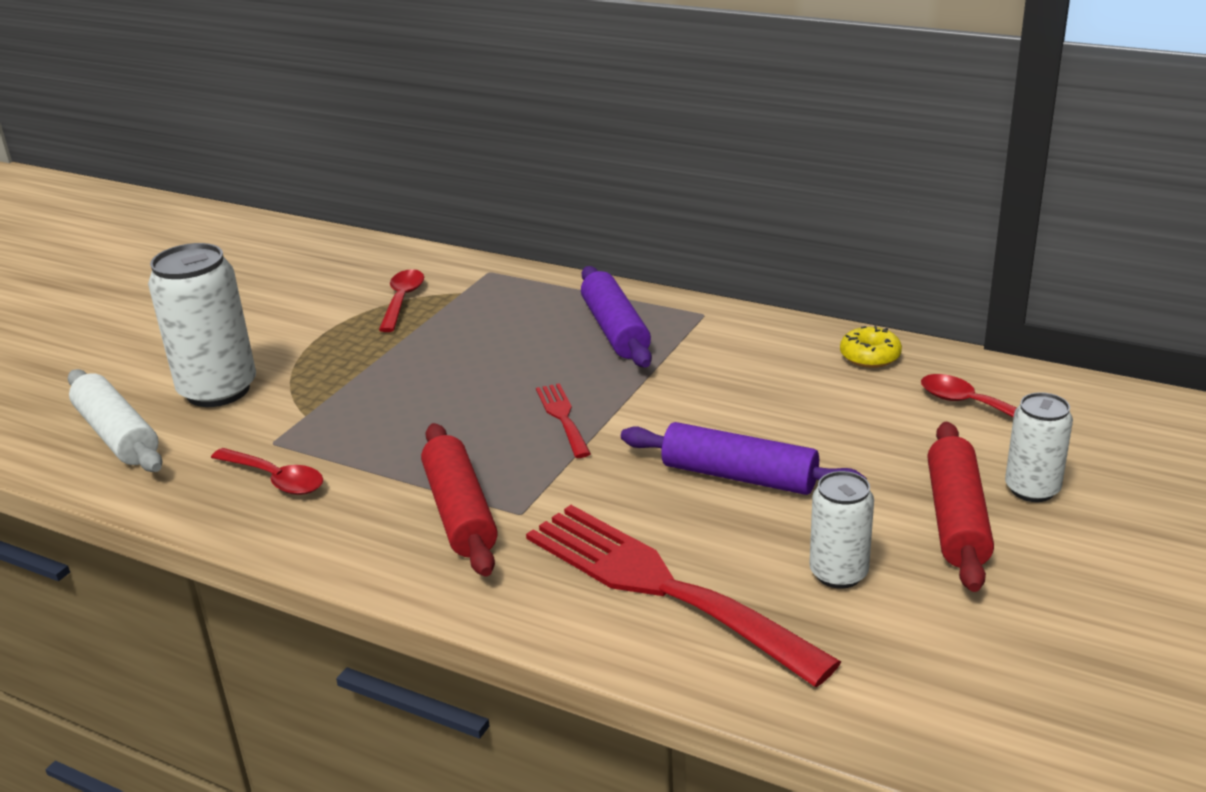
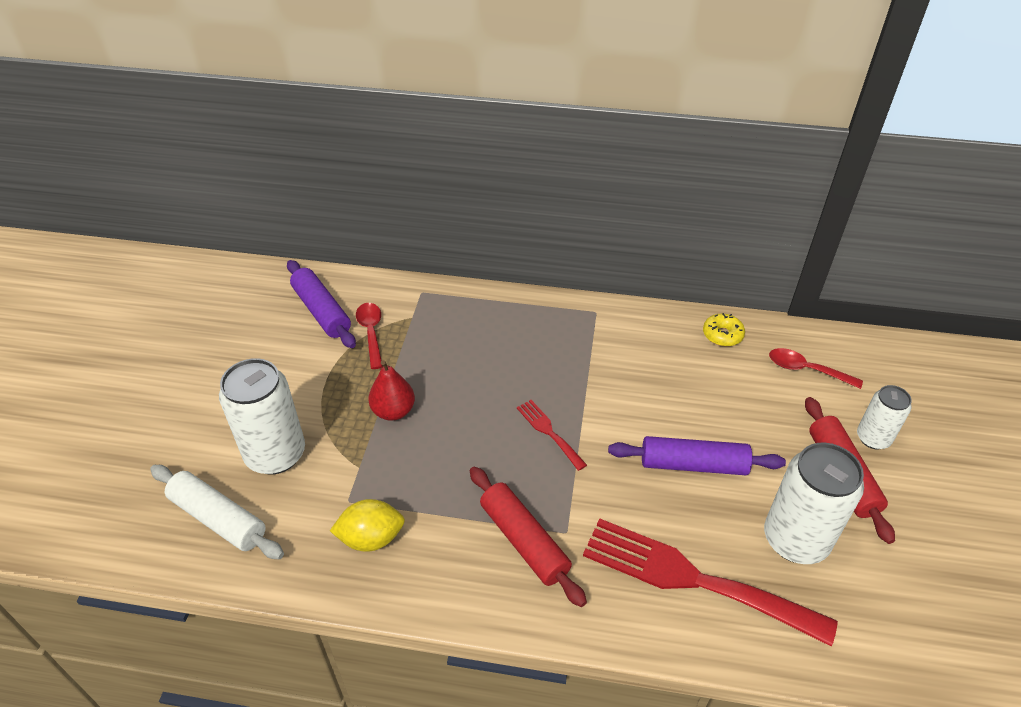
camera: 20 degrees left, 15 degrees up
(276, 479) = (371, 538): red spoon -> yellow lemon
(380, 372) = (393, 411): none -> red pear
(615, 330) = (542, 338): purple rolling pin -> purple rolling pin (322, 311)
(838, 573) = (795, 539): white can -> white can, size x1.73

